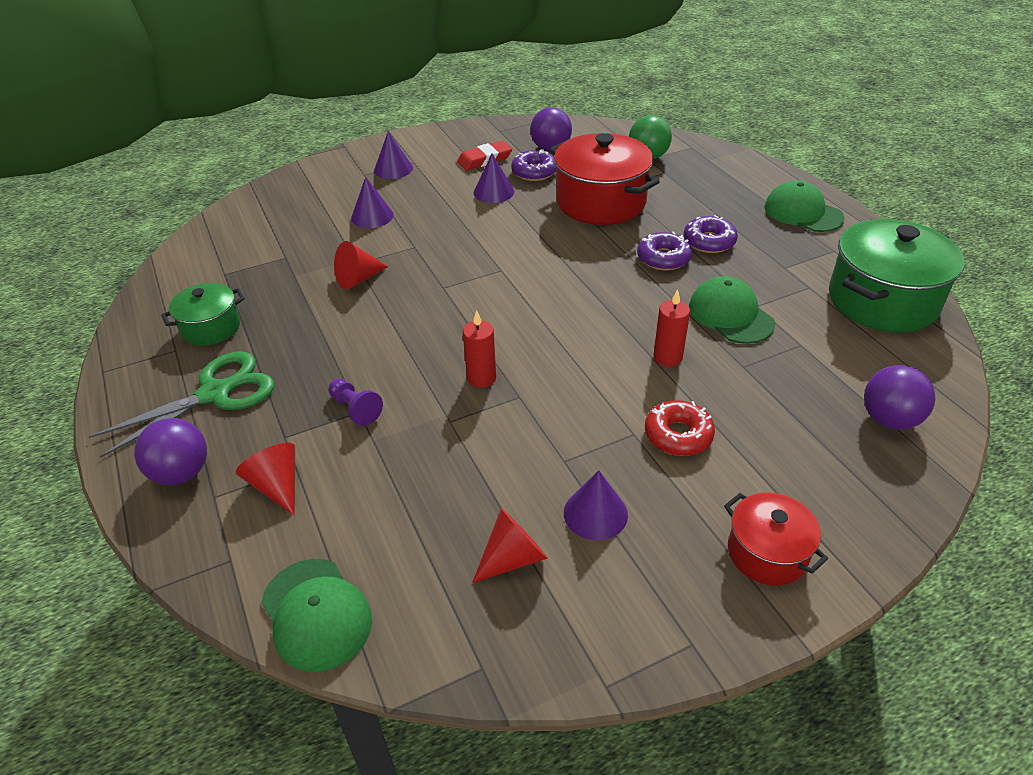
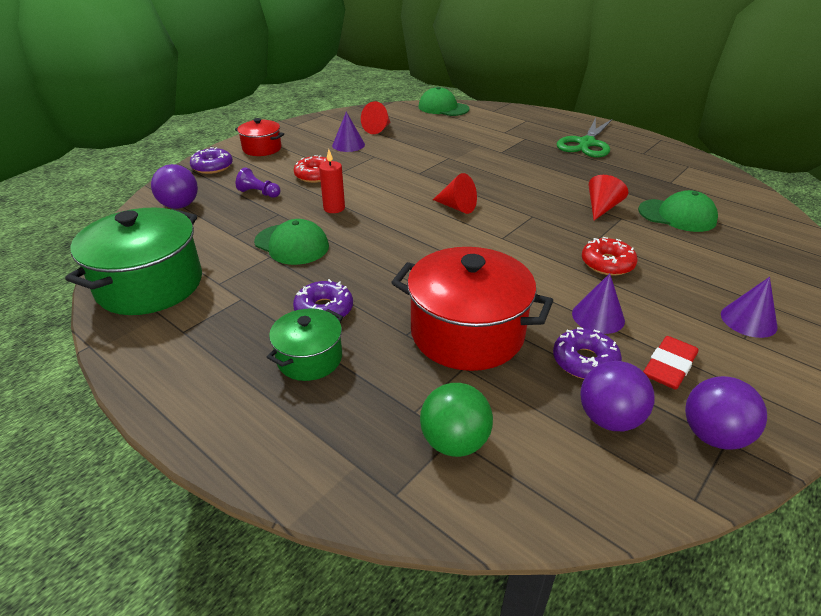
camera: 155 degrees right, 5 degrees down
(181, 473) = (552, 122): purple ball -> purple ball (713, 435)
(211, 328) = (644, 165): green pot -> green pot (309, 358)
(277, 486) = (504, 127): red cone -> red cone (457, 207)
(355, 409) = (504, 152): purple pawn -> purple pawn (259, 193)
(372, 216) = (674, 258): purple cone -> none
(434, 224) = (607, 263): none -> red donut
(481, 378) = (449, 176): red candle -> none
(663, 258) = (365, 280): purple donut -> purple donut (212, 167)
(803, 212) = (210, 381): green cap -> green cap (677, 215)

